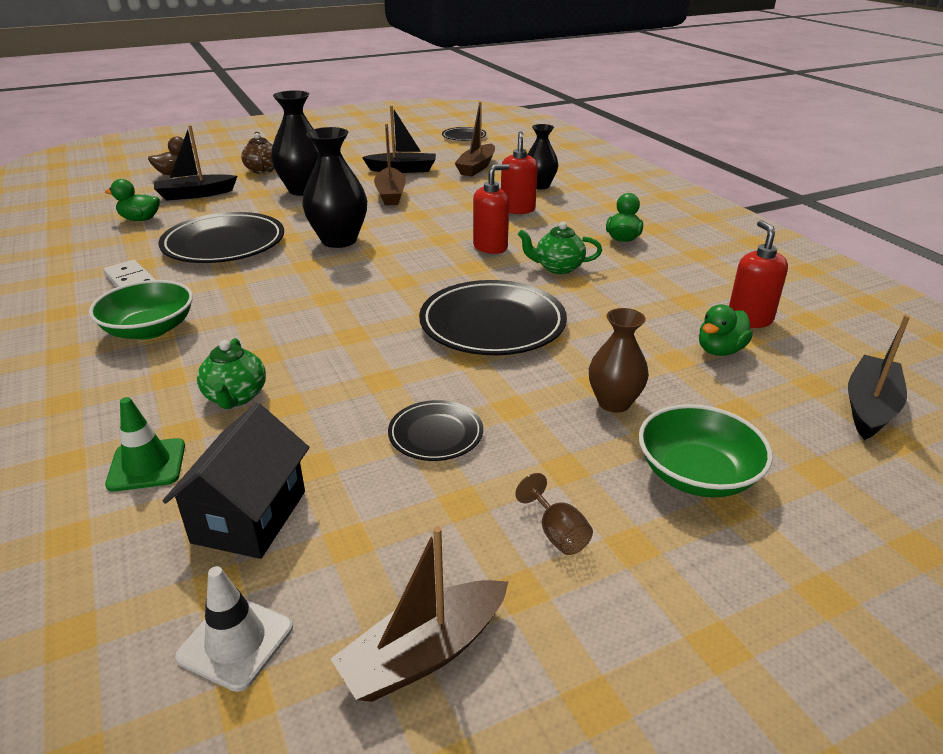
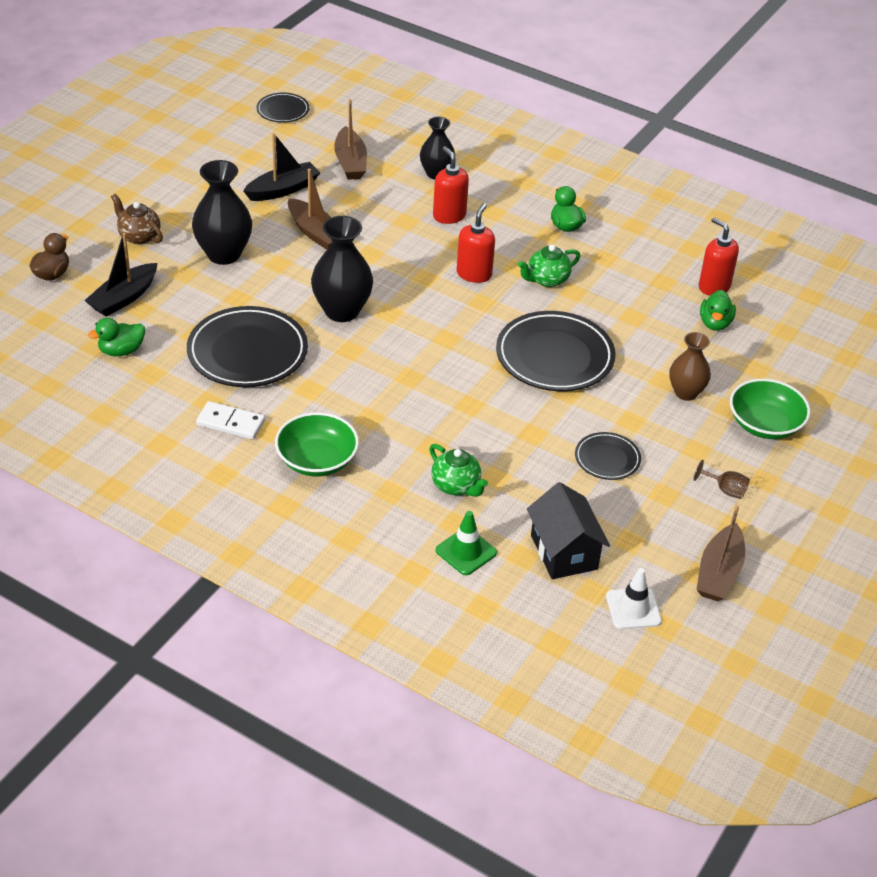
camera: 35 degrees left, 10 degrees up
(870, 407) = (822, 337): black boat -> none

